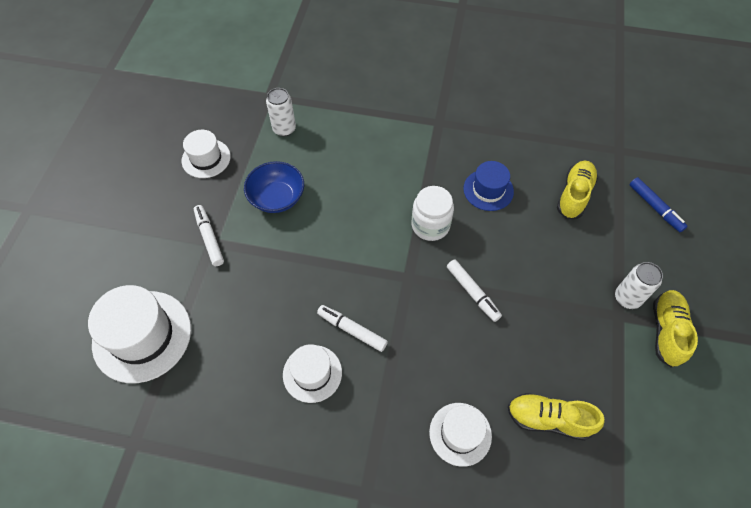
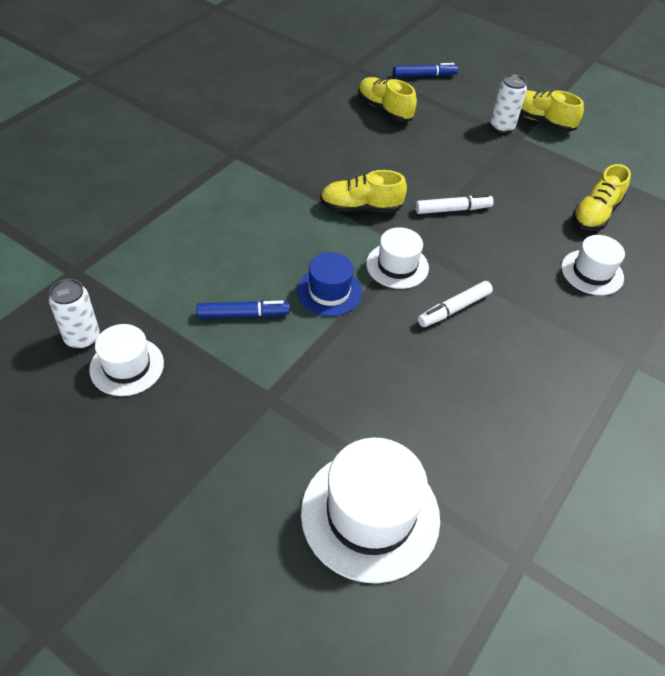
camera: 70 degrees left, 10 degrees down
(209, 238) = (260, 399): white marker -> none
(277, 198) = (243, 314): blue bowl -> blue marker
(284, 129) = (141, 274): white can -> white can (82, 338)
(312, 373) = (491, 358): white hat -> white hat (397, 266)
(430, 225) = (360, 208): white jar -> yellow shoe
(488, 190) = (344, 155): blue hat -> blue hat (329, 291)

